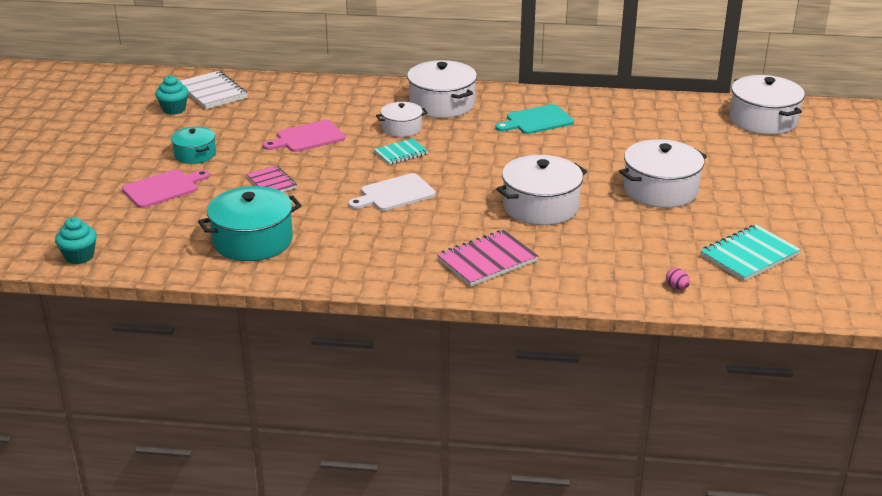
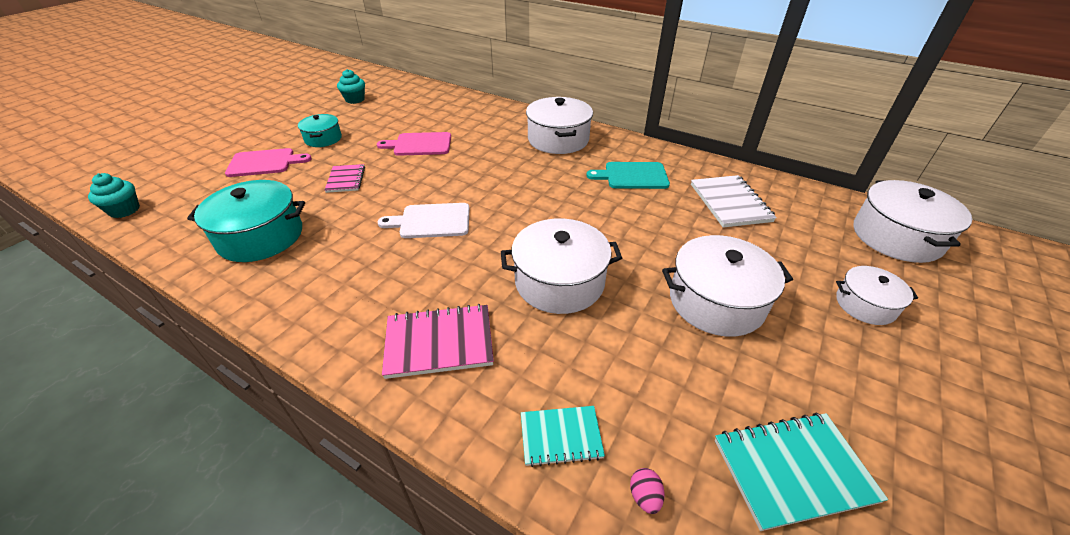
camera: 25 degrees right, 10 degrees up
(212, 92) = (396, 92): white notebook -> white notebook (730, 203)
(401, 153) = (479, 179): turquoise notebook -> turquoise notebook (561, 436)
(402, 128) = (503, 154): white pot -> white pot (865, 305)

